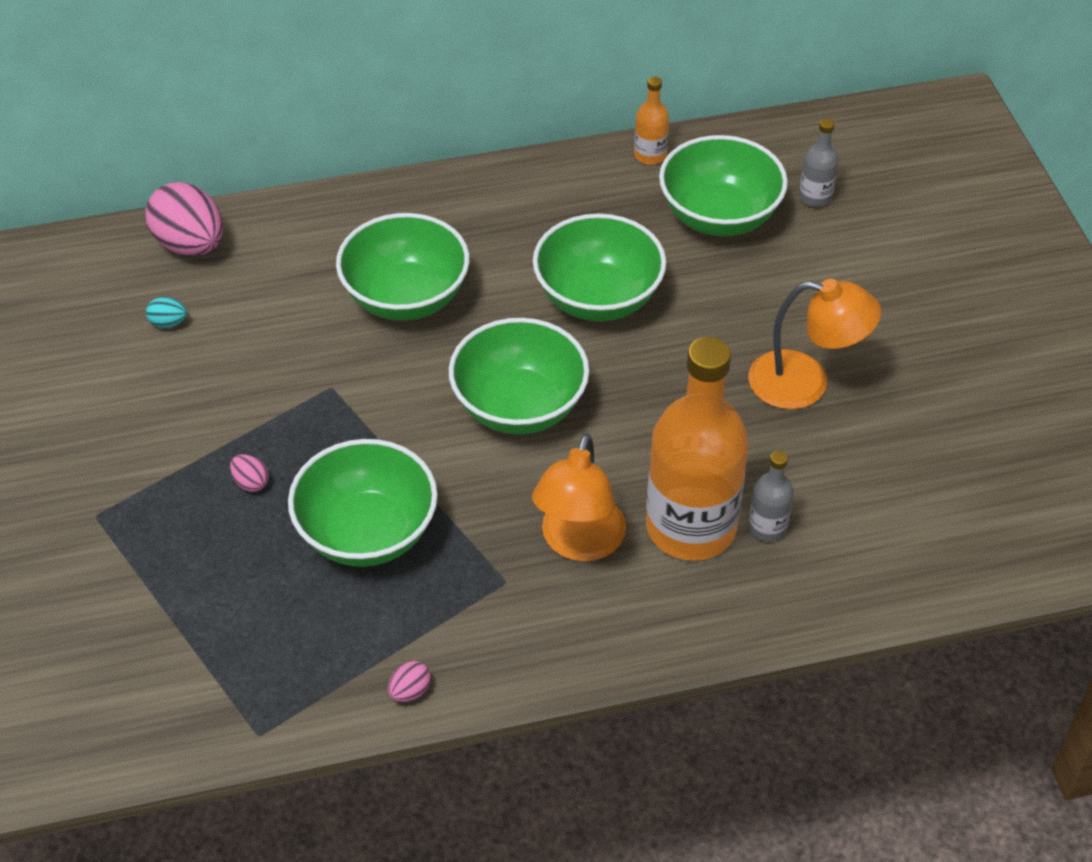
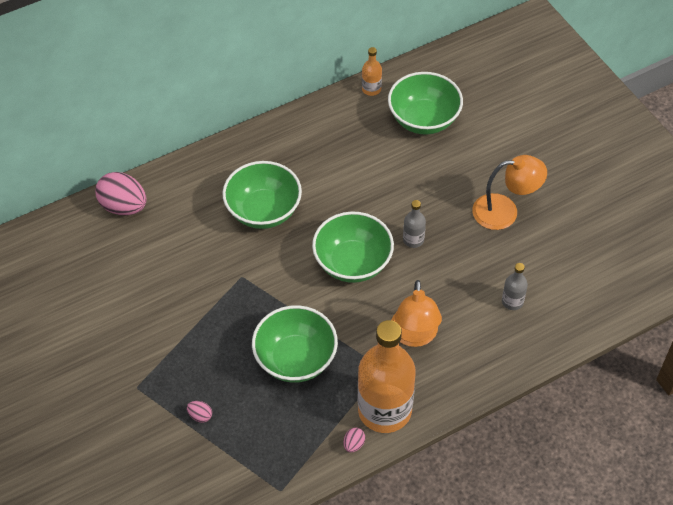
camera: 15 degrees left, 5 degrees up
(168, 323) = (131, 259): turquoise egg -> none
(251, 483) = (218, 345): pink egg -> pink egg (200, 416)
(598, 298) = (373, 186): green bowl -> none
(690, 527) = (471, 311): orange bottle -> orange bottle (384, 410)
(815, 197) = (473, 95): grey bottle -> grey bottle (413, 240)

